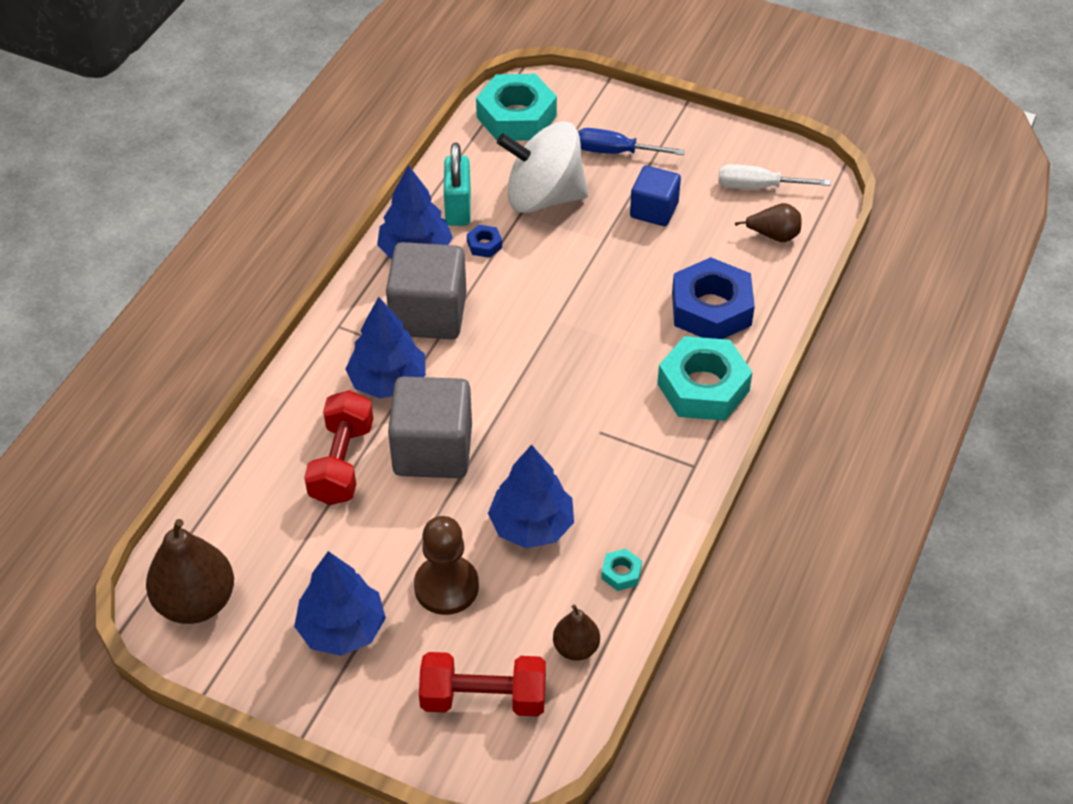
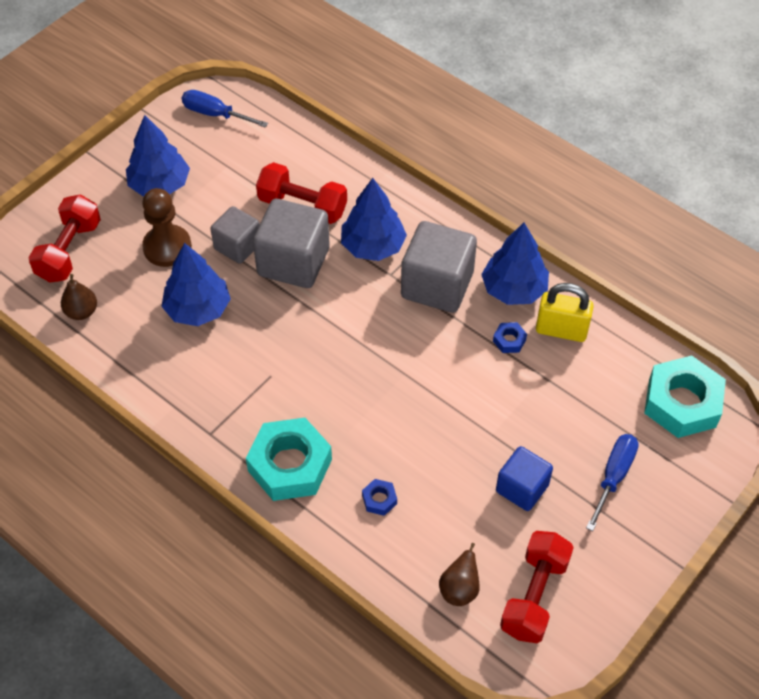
camera: 105 degrees right, 5 degrees up
(196, 602) = (215, 114): brown pear -> blue screwdriver
(424, 512) = (238, 246): none -> grey cube
(458, 208) = (561, 330): turquoise padlock -> yellow padlock
(543, 197) = (561, 399): white spinning top -> none
(621, 573) = (131, 355): turquoise nut -> none
(711, 309) = (379, 499): blue nut -> blue nut, size x0.42
(758, 187) = (534, 595): white screwdriver -> red dumbbell

